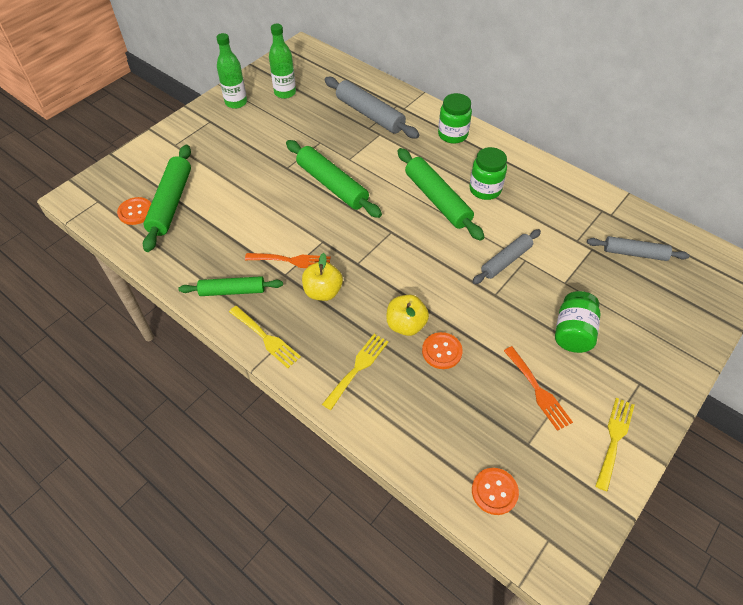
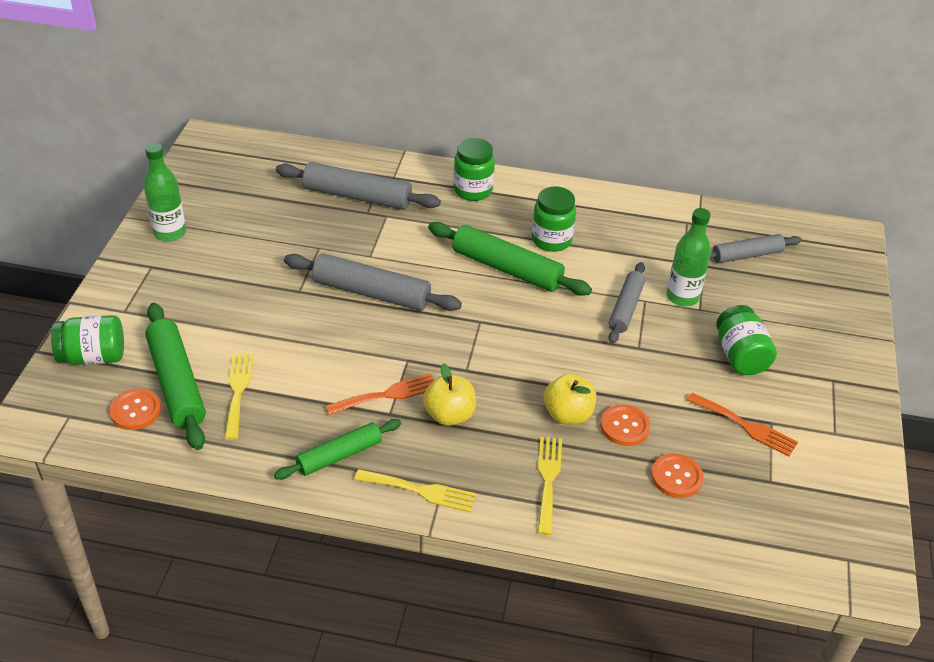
camera: 30 degrees left, 10 degrees down
(137, 168) = (93, 356): none -> green jar
(285, 93) = (228, 201): green bottle -> green bottle (682, 297)
(332, 185) = (371, 293): green rolling pin -> grey rolling pin
(494, 491) = (770, 539): orange button -> orange button (676, 477)
(614, 438) = (844, 441): yellow fork -> yellow fork (238, 391)

